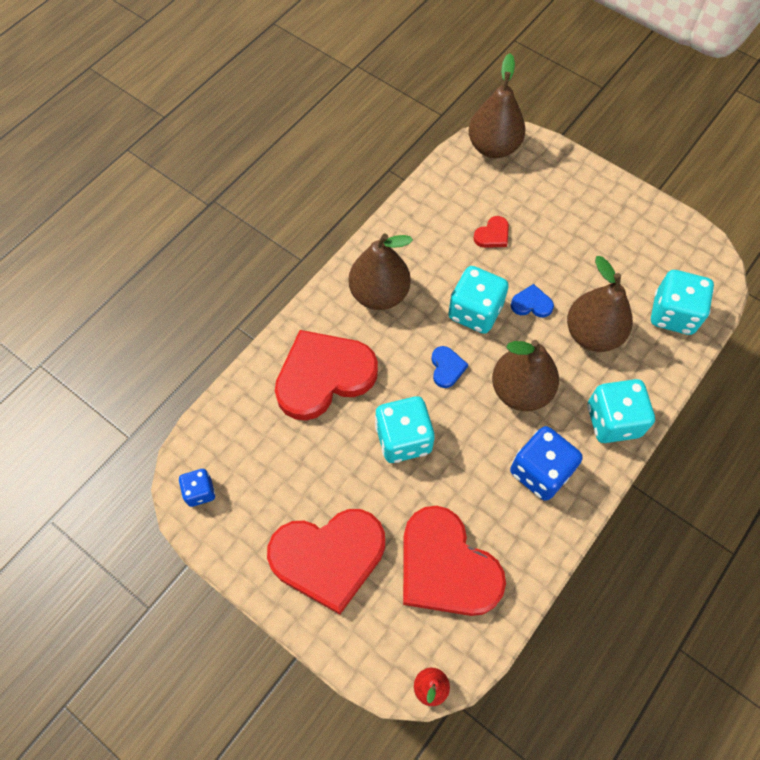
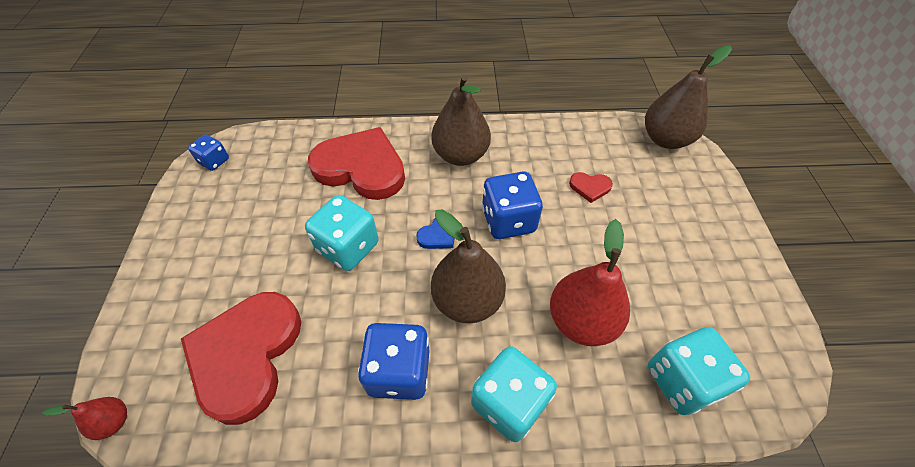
camera: 50 degrees right, 10 degrees down
(329, 557) = (205, 265): red heart -> none
(475, 312) = (508, 220): turquoise dice -> blue dice
(531, 304) = (559, 254): blue heart -> none
(592, 334) = (581, 321): brown pear -> red pear

